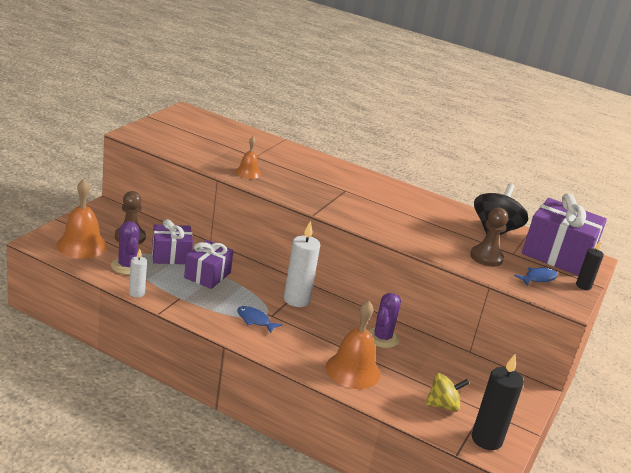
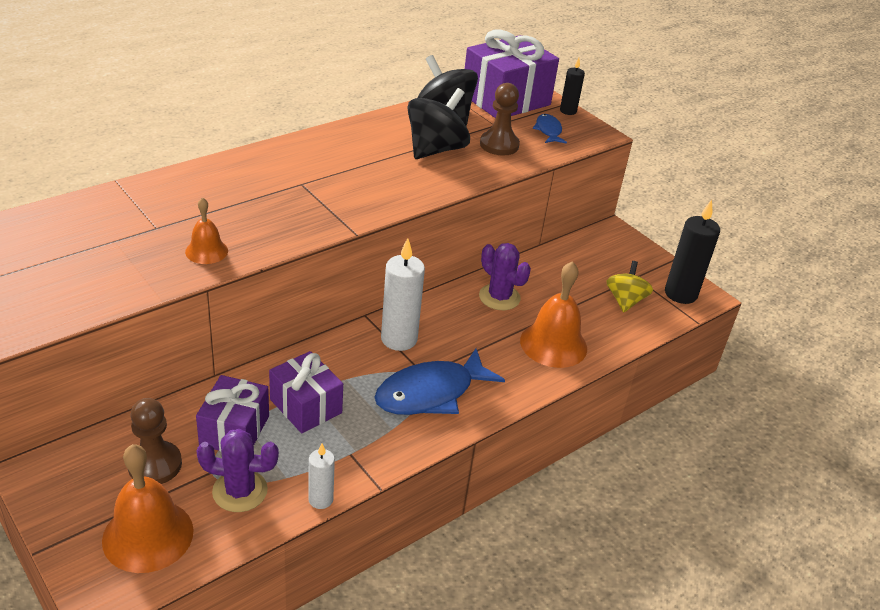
camera: 65 degrees left, 10 degrees up
(255, 320) = (431, 393): blue fish -> blue fish, size x2.00
(445, 232) = (435, 150): none -> black spinning top

